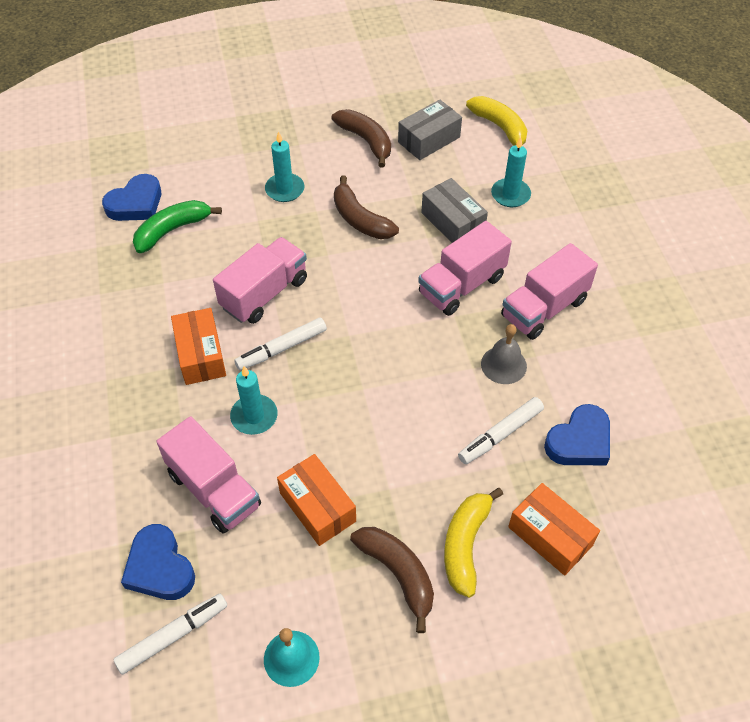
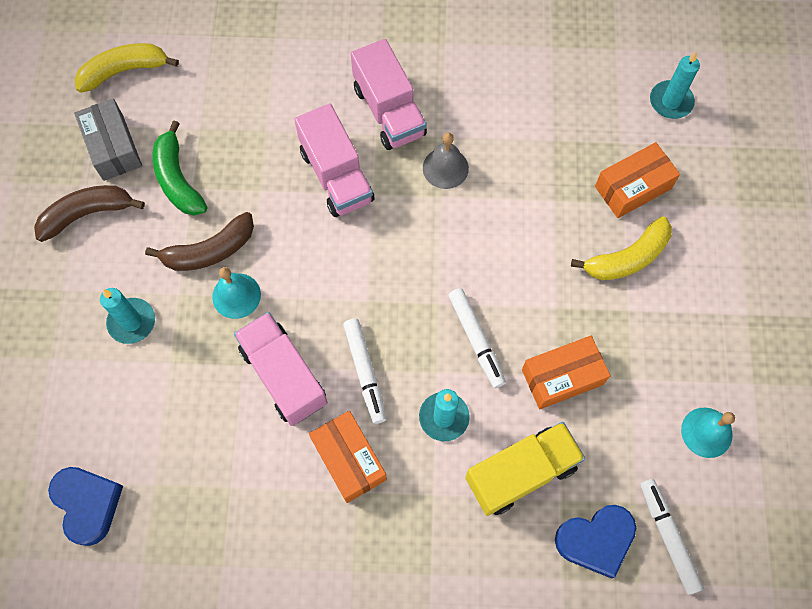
camera: 75 degrees left, 15 degrees up
(172, 230) = (150, 465): green banana -> green banana (178, 179)
(200, 355) = (349, 460): orange box -> orange box turned 60 degrees clockwise
(214, 490) = (521, 473): pink truck -> yellow truck
(326, 246) = (236, 295): none -> turquoise bell
(398, 574) = (644, 322): brown banana -> none
(452, 222) = (247, 159): grey box -> none
(465, 545) = (627, 258): yellow banana -> yellow banana turned 60 degrees counterclockwise
(501, 434) = (522, 194): white marker -> white marker (476, 339)
(510, 195) = (229, 93): turquoise candle -> turquoise candle (671, 101)
(579, 441) = (545, 132): blue heart -> none

